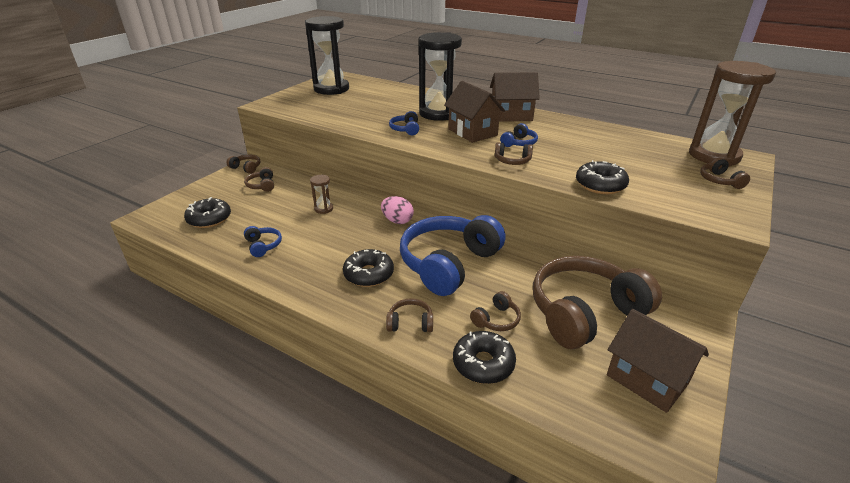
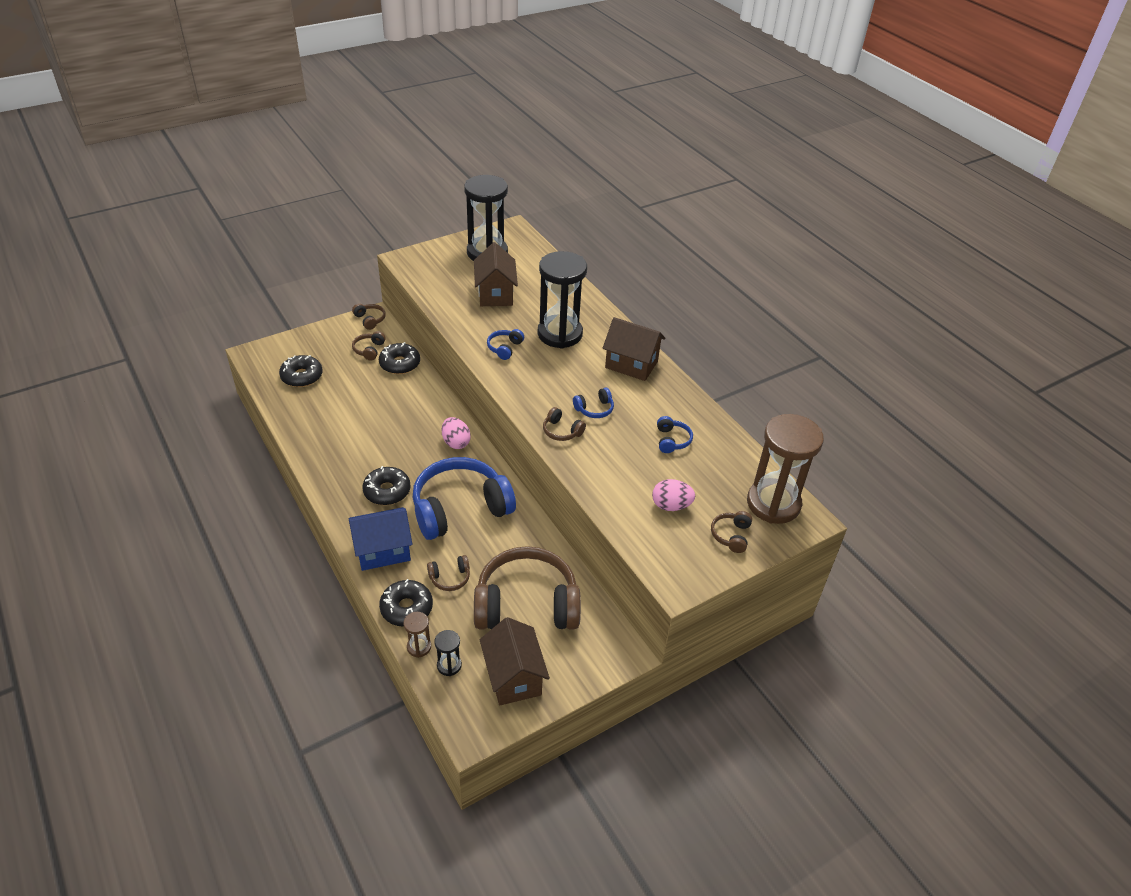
camera: 25 degrees right, 10 degrees up
(263, 246) = (326, 425): blue headphones -> blue headphones (672, 440)
(323, 209) = (403, 402): brown hourglass -> brown hourglass (419, 647)
(410, 323) = (383, 551): brown headphones -> blue house
(472, 132) = (565, 376): brown house -> brown house (495, 294)
(579, 398) = (449, 665): none -> black hourglass
(600, 185) = (608, 493): black donut -> black donut (400, 364)
(654, 178) = (671, 506): none -> pink egg

